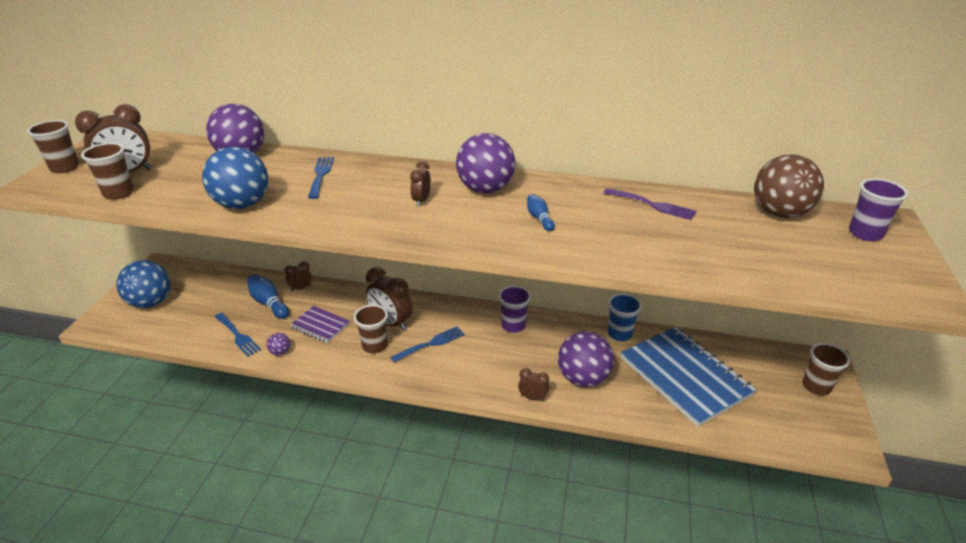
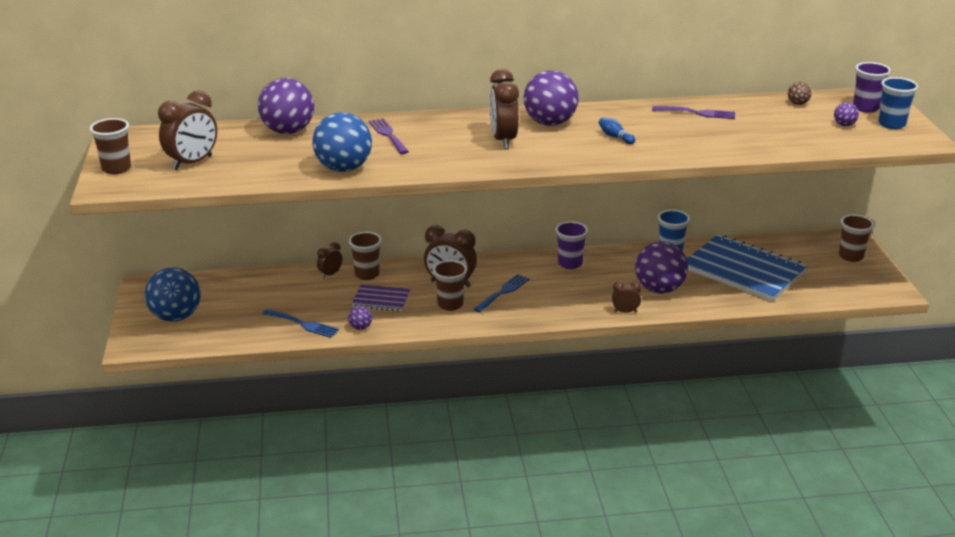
camera: 20 degrees left, 5 degrees down
(118, 193) = (209, 179): brown cup -> brown cup (367, 274)
(269, 303) = (308, 293): blue bowling pin -> none
(321, 175) = (388, 135): blue fork -> purple fork
(421, 201) = (503, 140): brown clock -> brown clock, size x1.88
(779, 213) = (798, 104): brown ball -> brown ball, size x0.43
(825, 253) = (844, 125): none -> purple ball
(891, 263) = (891, 124): none -> blue cup

